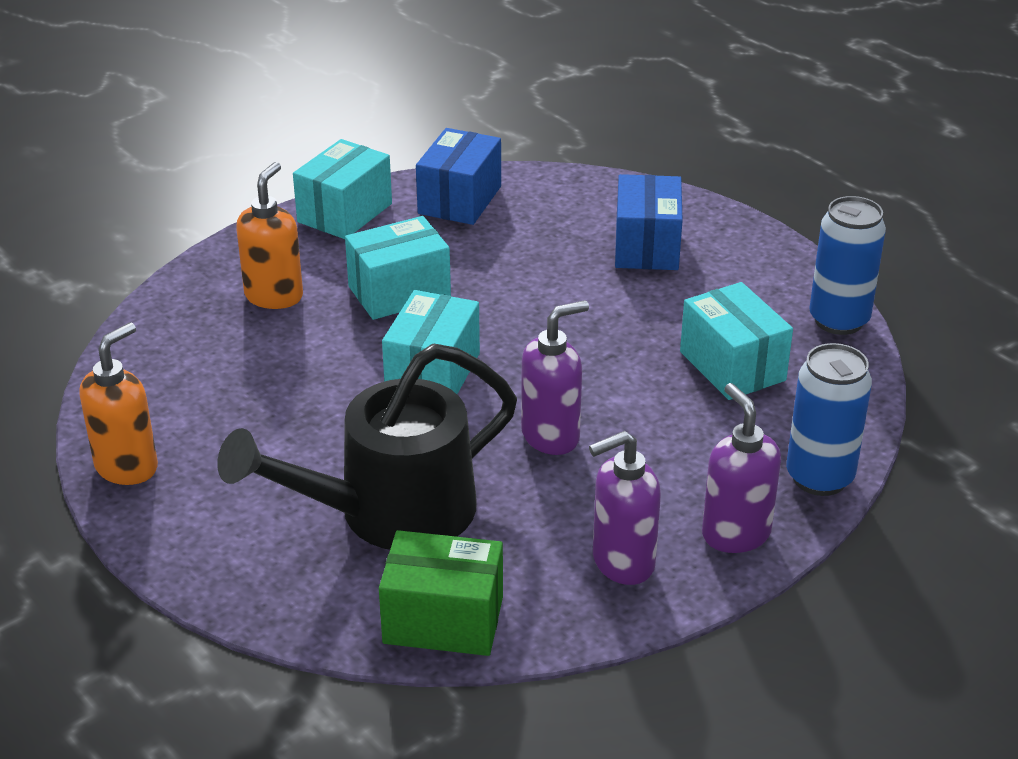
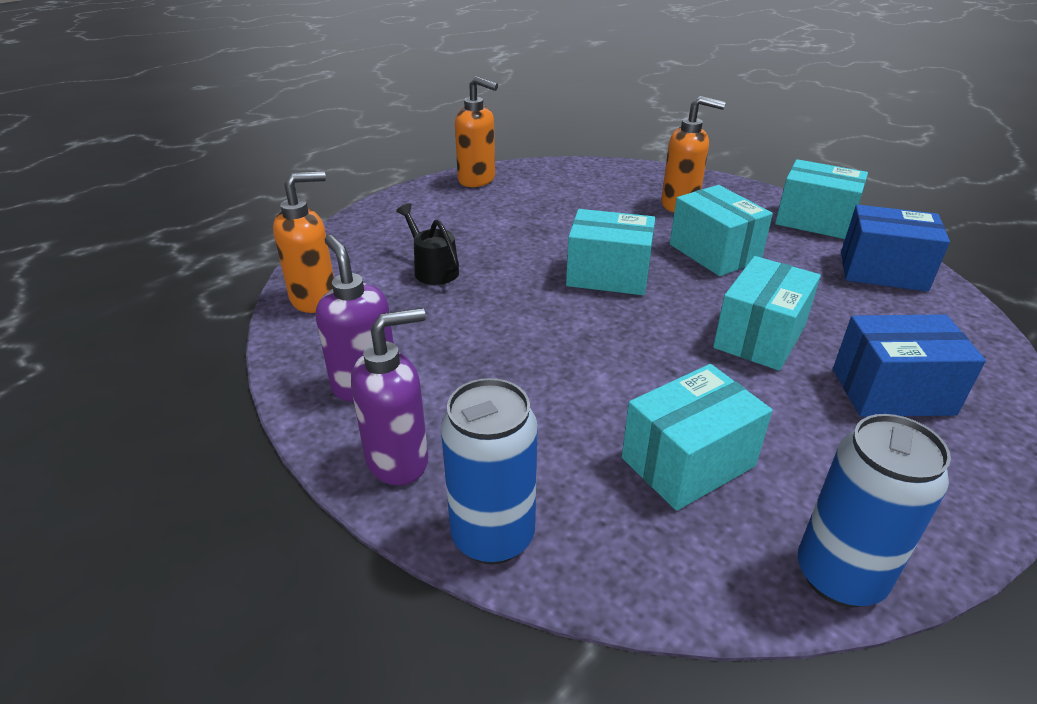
camera: 85 degrees right, 0 degrees up
(389, 513) = (432, 269): black watering can -> black watering can, size x0.44
(443, 620) = (314, 299): green box -> orange soap dispenser
(551, 436) = (536, 339): purple soap dispenser -> none
(563, 295) = (759, 337): none -> turquoise box

